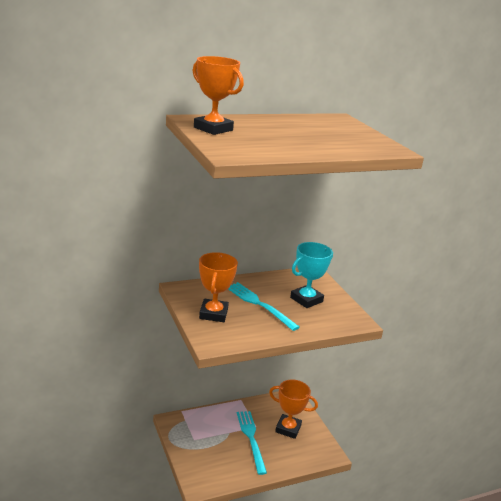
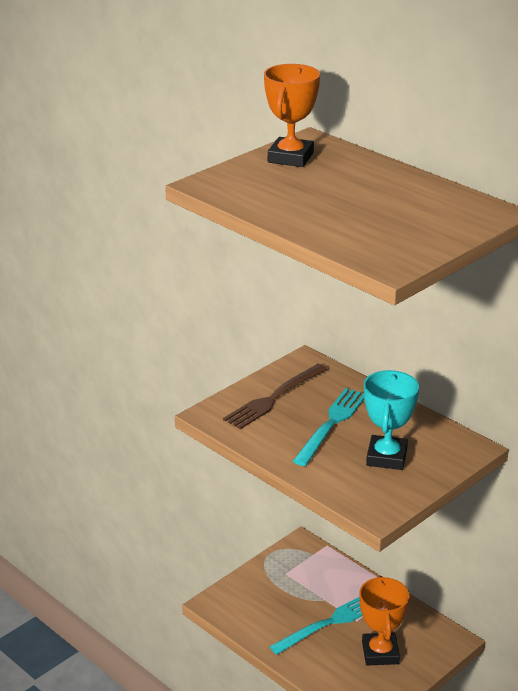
camera: 70 degrees right, 5 degrees up
(213, 314) = (273, 398): orange trophy -> brown fork
(306, 299) = (386, 457): turquoise trophy -> turquoise trophy turned 75 degrees clockwise

